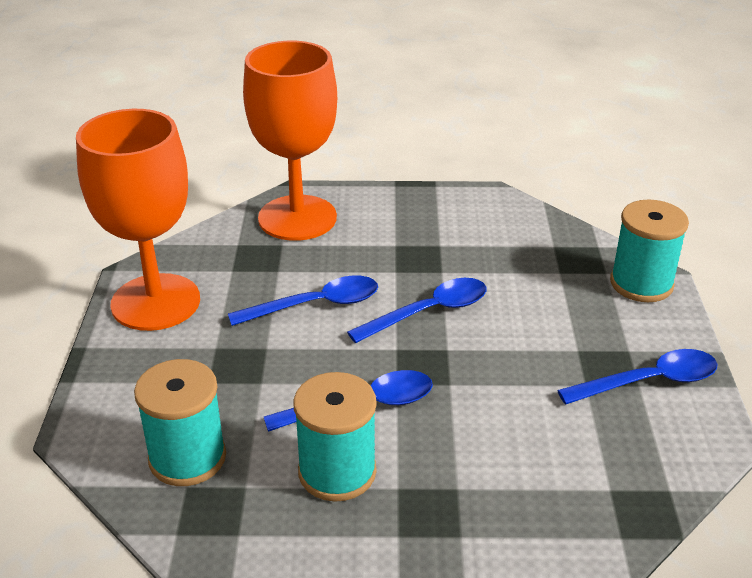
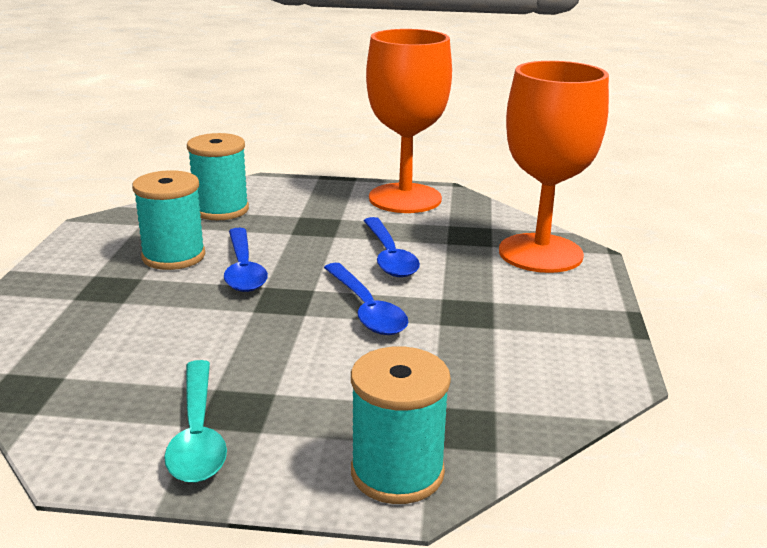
camera: 95 degrees right, 10 degrees down
(649, 382) = (197, 434): blue spoon -> turquoise spoon

